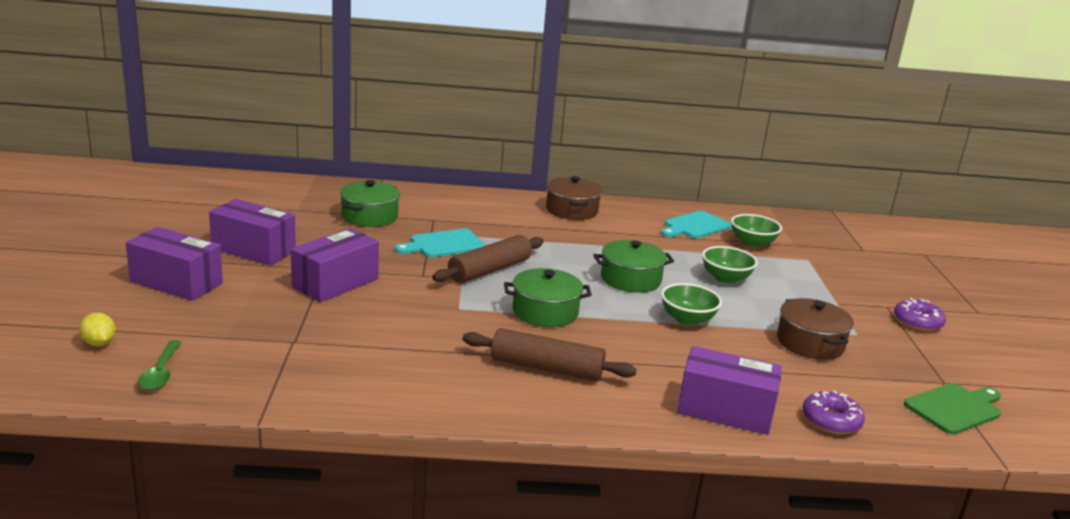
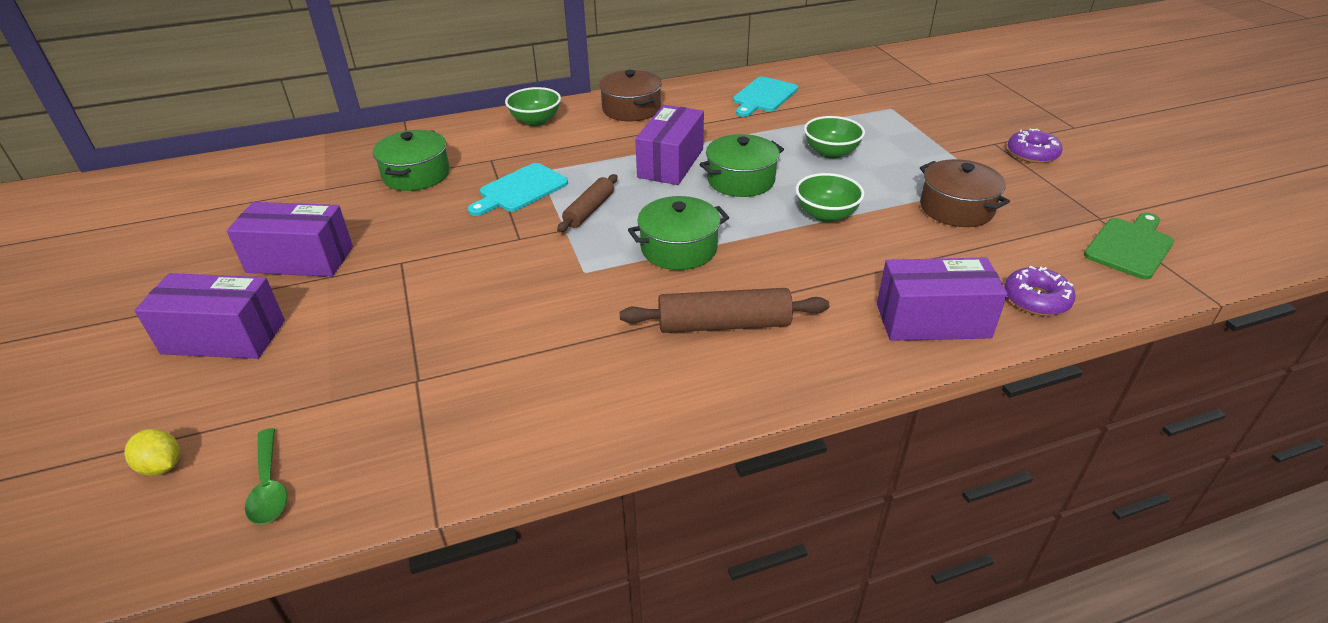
camera: 15 degrees left, 15 degrees up
(335, 283) = (424, 279): purple box -> purple box (670, 163)
(490, 270) = (589, 210): brown rolling pin -> brown rolling pin, size x0.65
(752, 243) = (829, 103): green bowl -> green bowl (535, 121)

